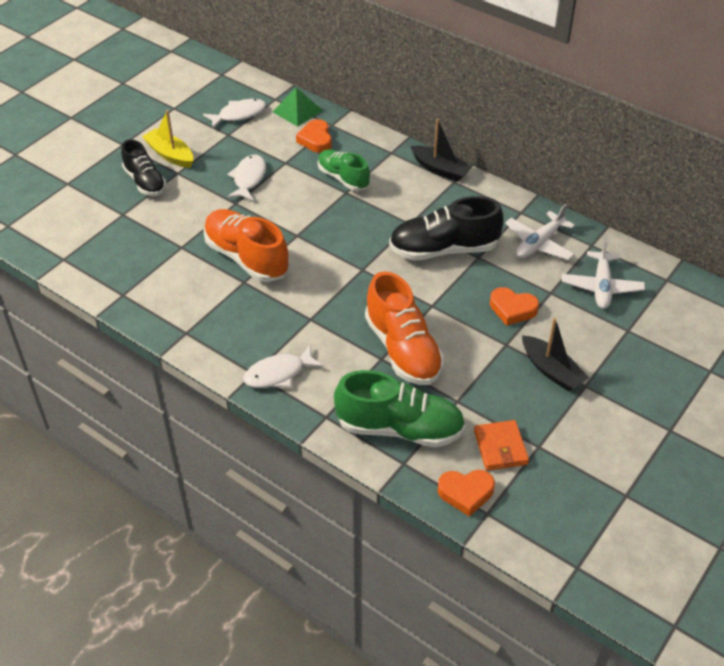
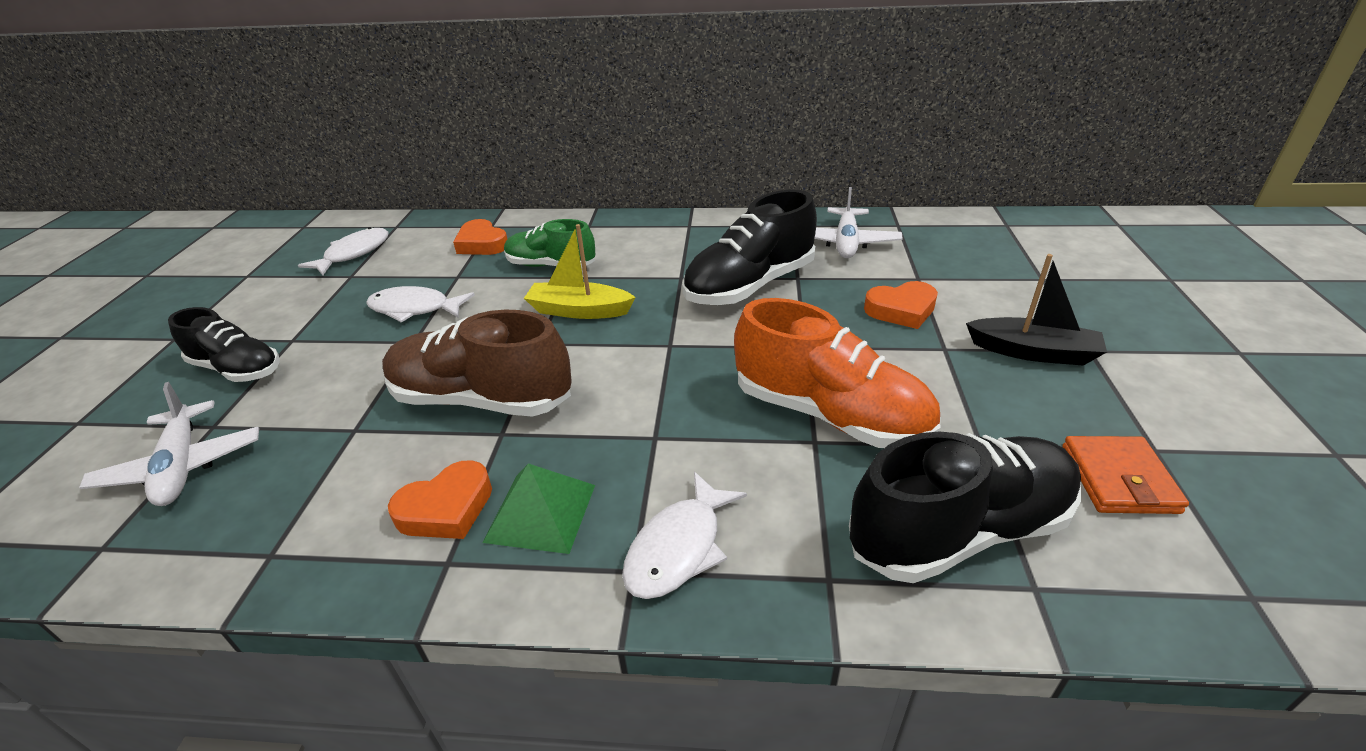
camera: 30 degrees left, 10 degrees down
(170, 155) = (267, 324): yellow boat -> yellow boat (579, 311)
(247, 258) = (482, 399): orange shoe -> brown shoe
(248, 178) = (415, 309): white fish -> white fish turned 60 degrees counterclockwise
(297, 111) = (435, 228): green pyramid -> green pyramid (541, 513)
(399, 428) = (959, 531): green shoe -> black shoe
(440, 169) = (662, 221): black boat -> none
(466, 493) = (1180, 581): orange heart -> orange heart (446, 508)
(500, 447) = (1118, 479): orange wallet -> orange wallet turned 45 degrees clockwise
(601, 286) = (959, 253): white plane -> white plane (182, 466)

